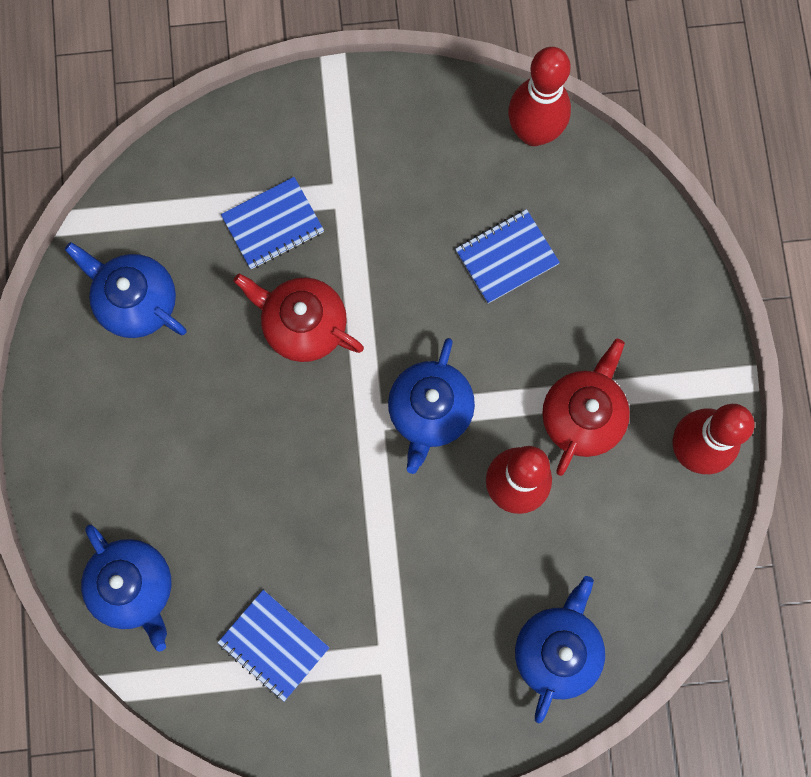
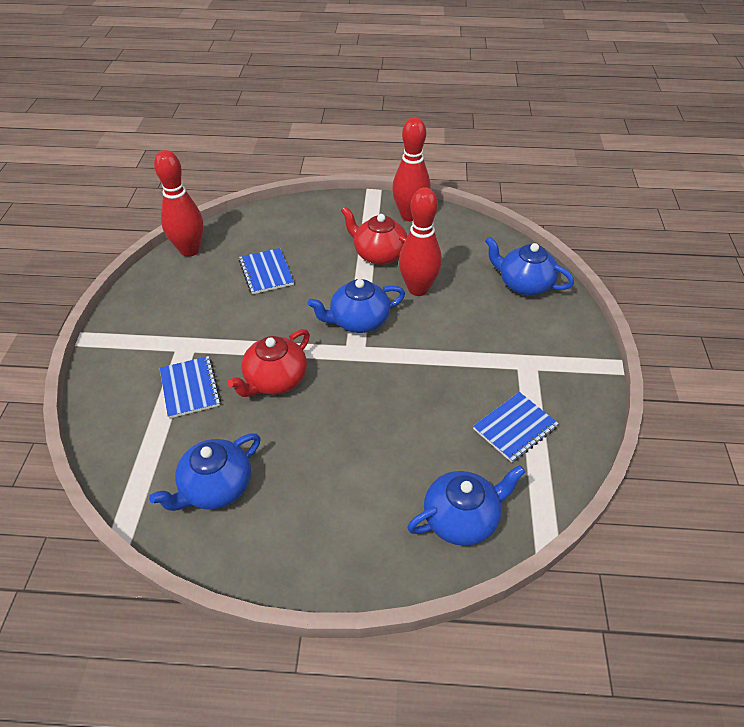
camera: 80 degrees left, 30 degrees down
(430, 411) = (358, 321): blue teapot -> blue teapot turned 135 degrees clockwise

